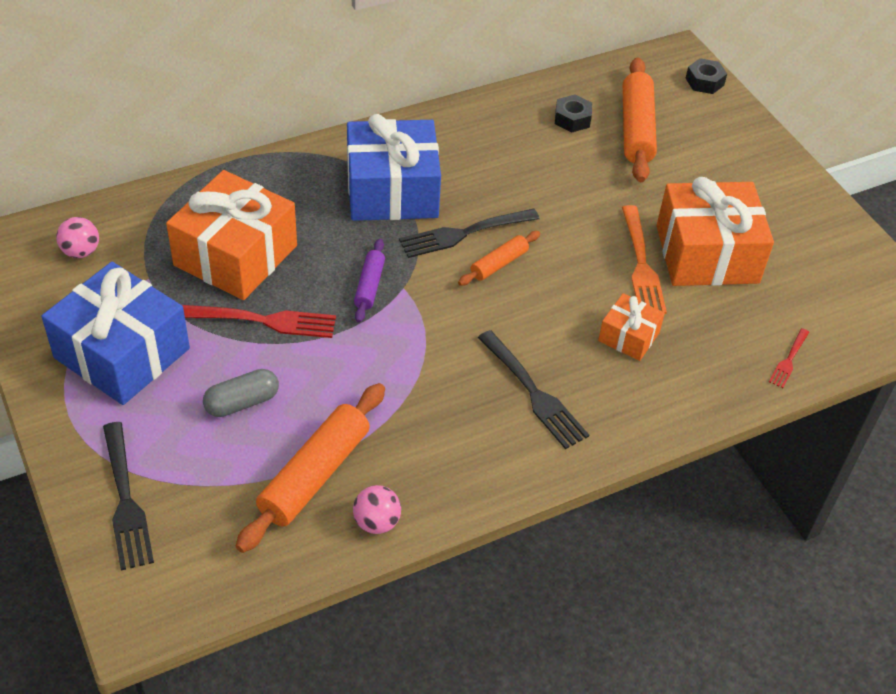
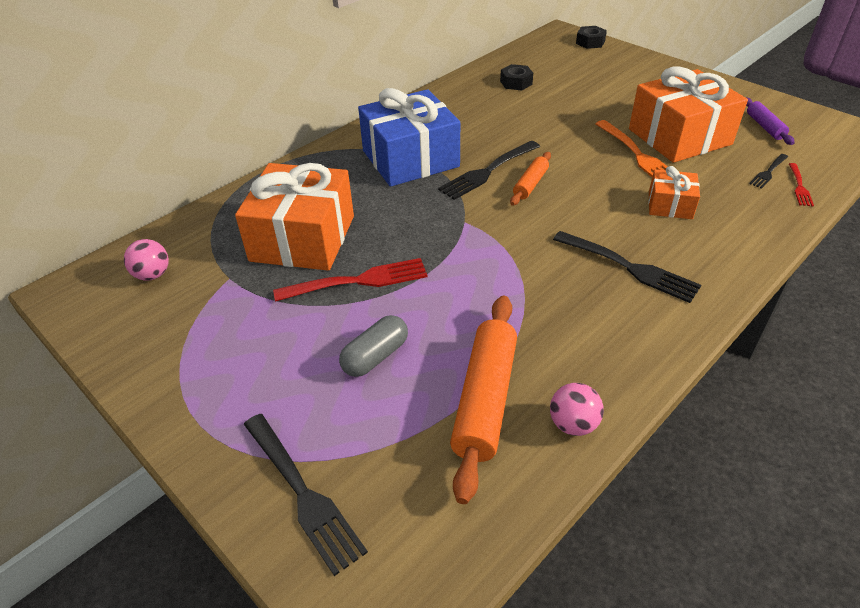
camera: 15 degrees left, 5 degrees down
(122, 353) = (232, 349): blue gift -> none
(369, 286) = (435, 228): purple rolling pin -> purple rolling pin (765, 127)
(636, 129) = (566, 78): orange rolling pin -> none
(770, 331) = (768, 172): none -> black fork

